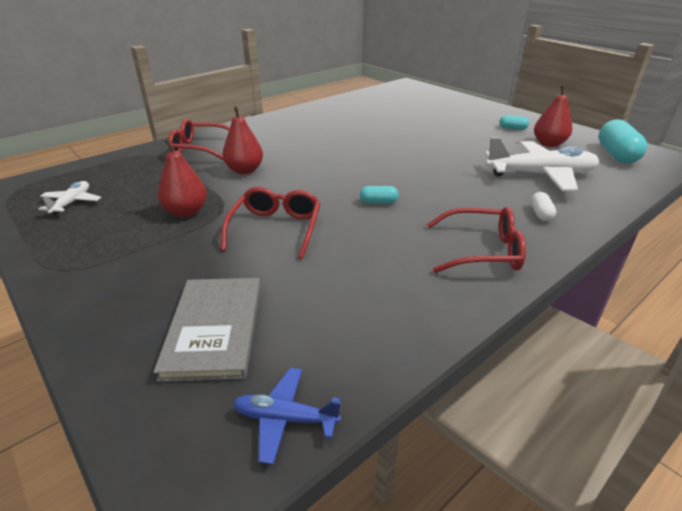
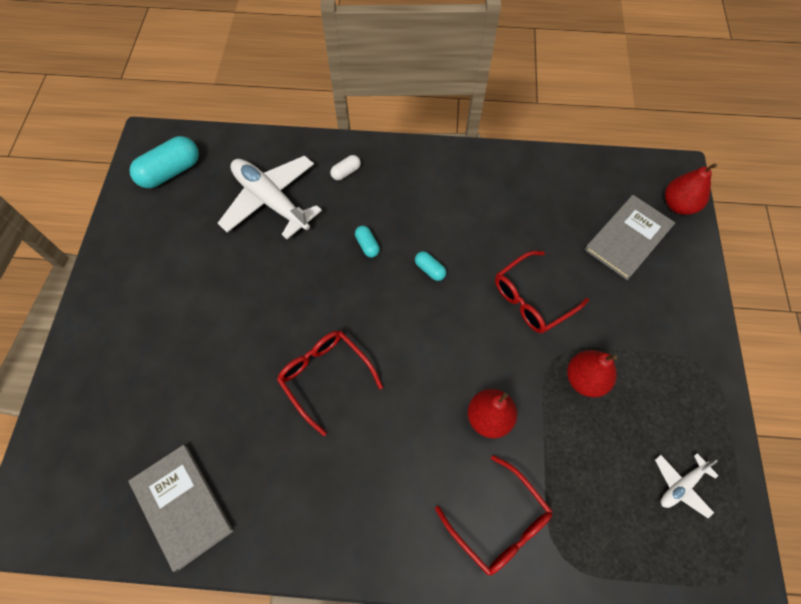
camera: 135 degrees left, 30 degrees up
(285, 418) = (624, 171): blue plane -> none
(359, 103) = (182, 506): none -> grey book
(483, 251) = (428, 176): red glasses -> red glasses (325, 376)
(512, 128) = (155, 275): turquoise capsule -> turquoise capsule (367, 245)
(548, 144) = (182, 227): red pear -> red pear (678, 205)

